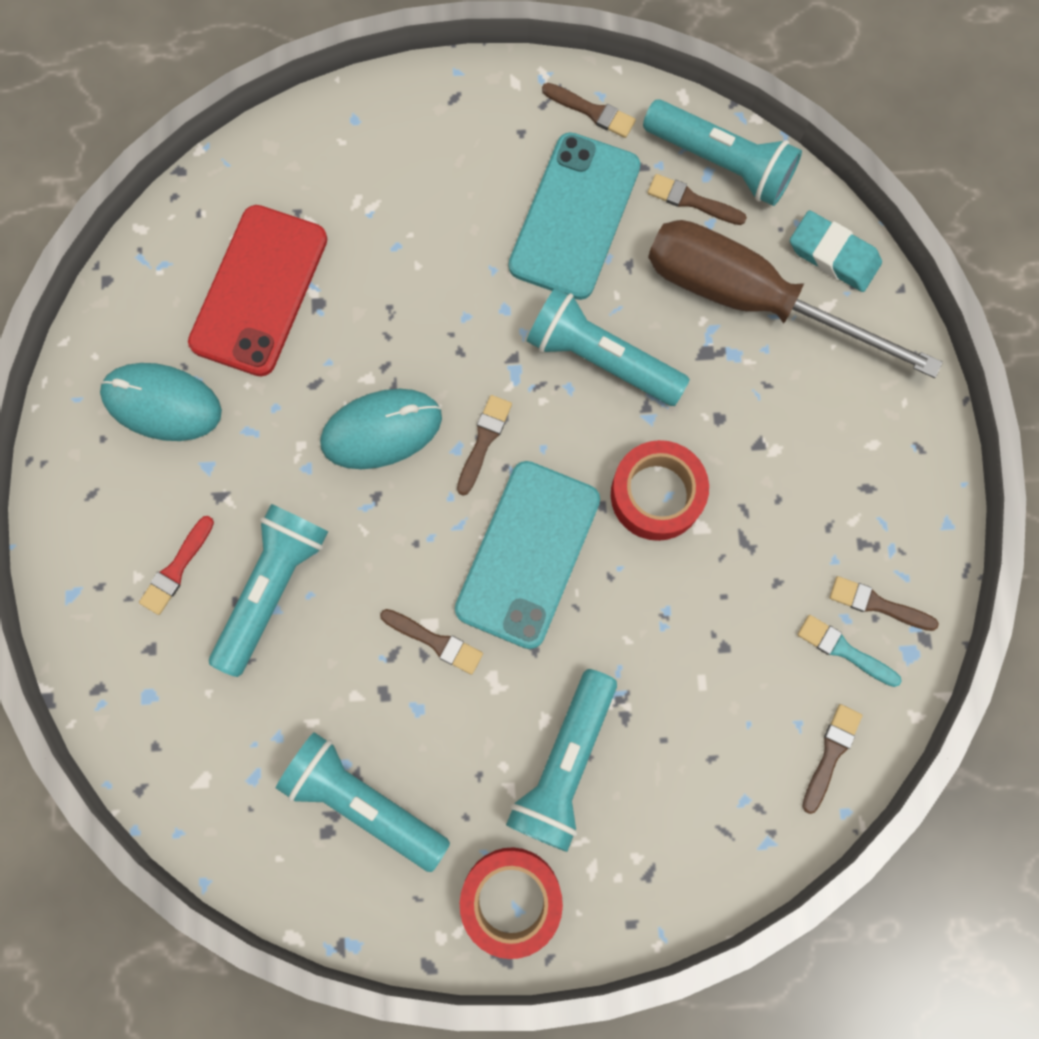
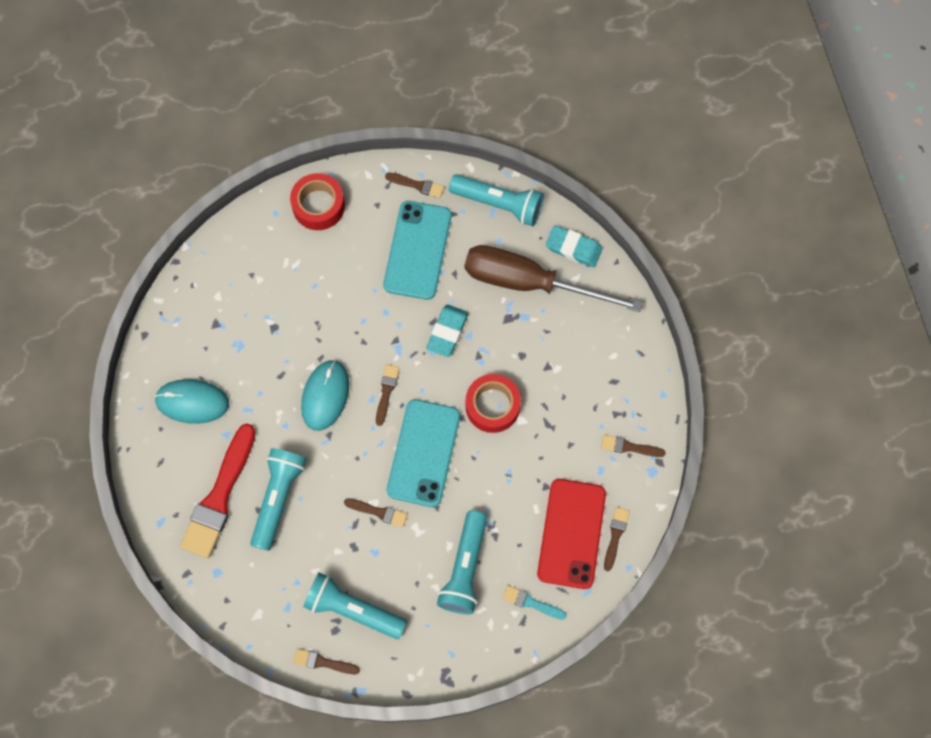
camera: 10 degrees left, 5 degrees down
(176, 569) = (219, 497): red brush -> red brush, size x2.17
(259, 290) = (237, 325): red phone -> red phone (571, 533)
(381, 430) = (325, 396): turquoise mouse -> turquoise mouse turned 45 degrees counterclockwise
(511, 899) = (447, 648): red tape -> red tape (318, 206)
(601, 358) = (447, 332): turquoise flashlight -> turquoise eraser
(691, 201) = (485, 229): brown brush -> brown brush (323, 662)
(844, 650) = (614, 476): turquoise brush -> turquoise brush (531, 603)

